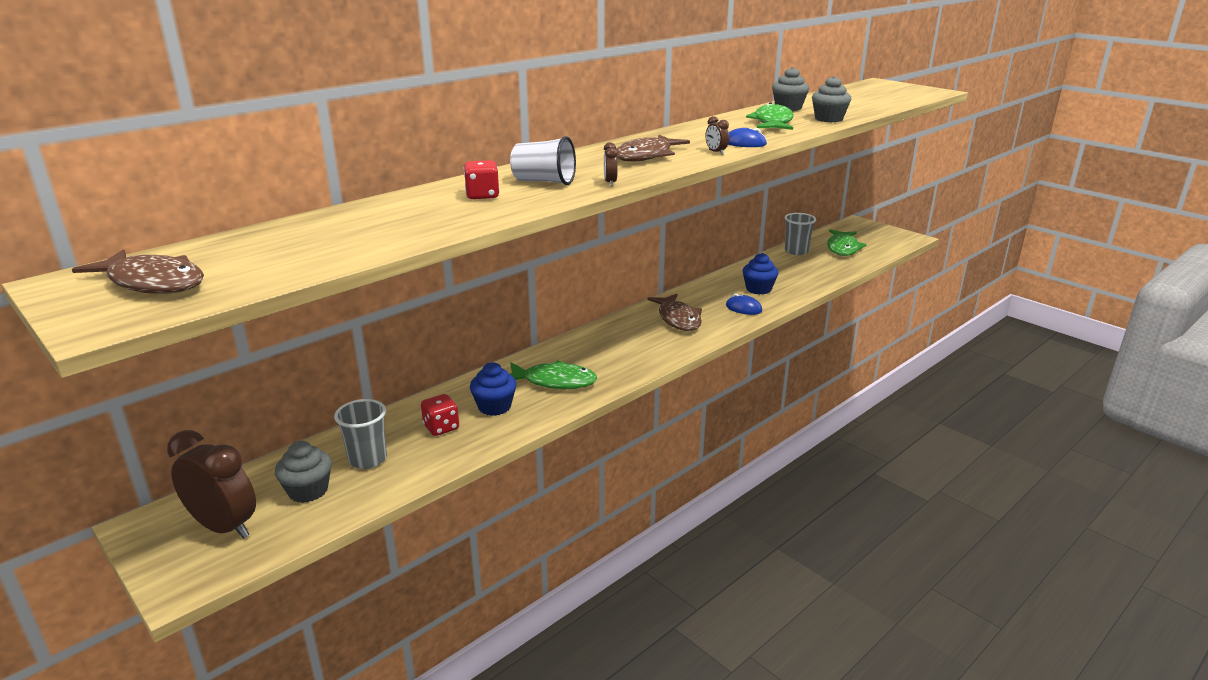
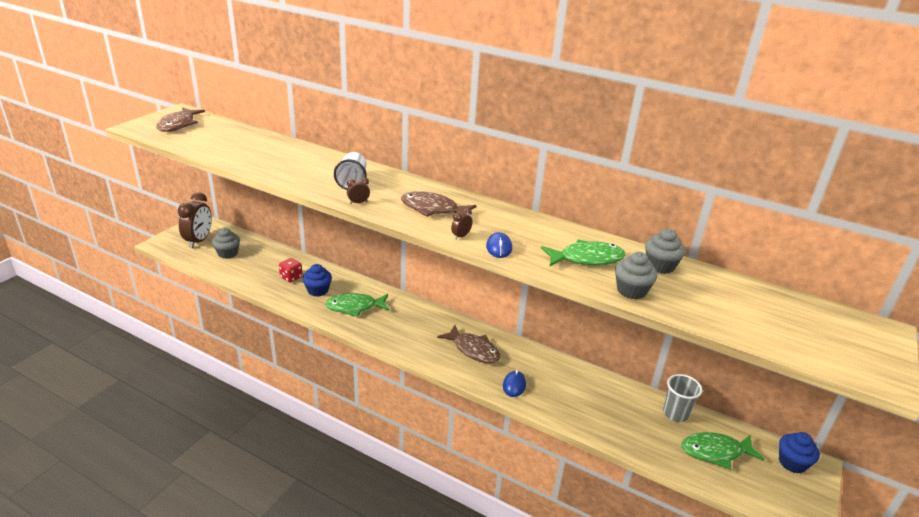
camera: 70 degrees right, 5 degrees up
(367, 459) = (256, 262): grey cup -> none
(482, 196) = (317, 168): red dice -> none
(554, 382) = (354, 307): green fish -> green fish turned 90 degrees clockwise
(678, 319) = (473, 350): brown fish -> brown fish turned 105 degrees counterclockwise
(758, 289) = (560, 392): blue cupcake -> blue cupcake (792, 463)

